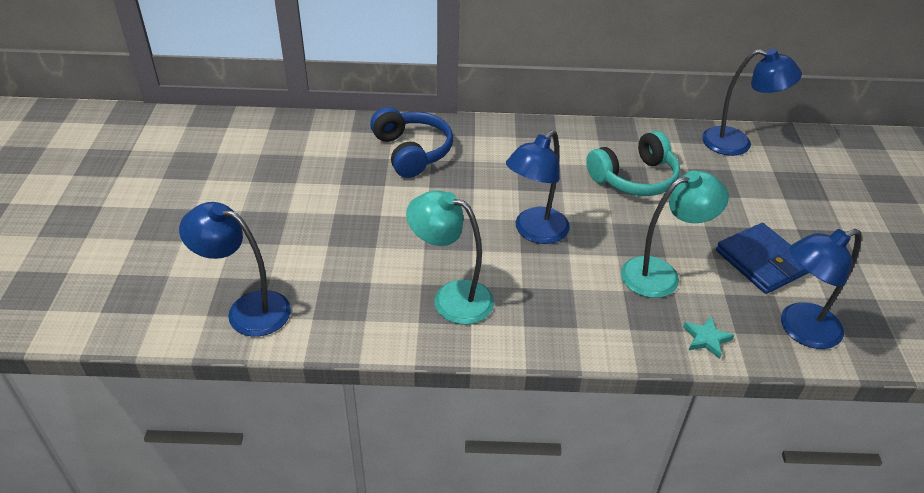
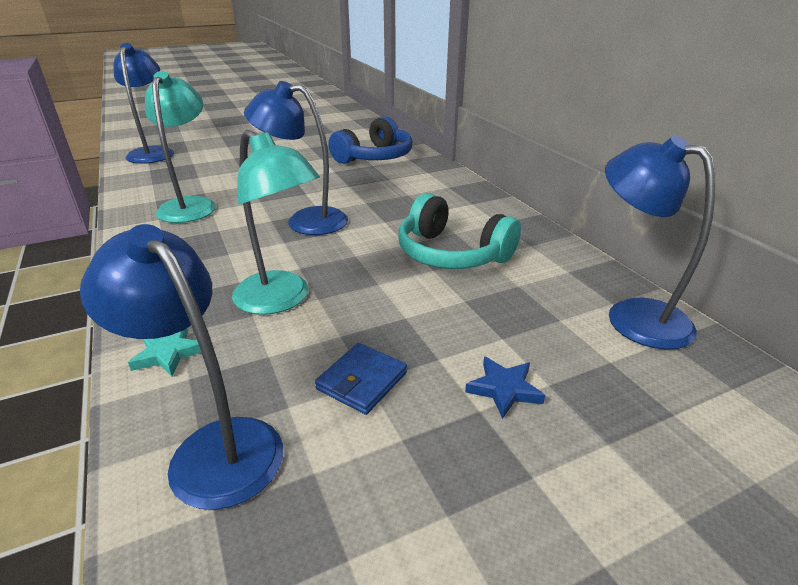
camera: 65 degrees right, 10 degrees down
(737, 143) = (633, 315): blue lamp -> blue lamp turned 150 degrees clockwise
(762, 261) = (362, 381): blue wallet -> blue wallet, size x0.60
(784, 214) = (504, 389): none -> blue star

